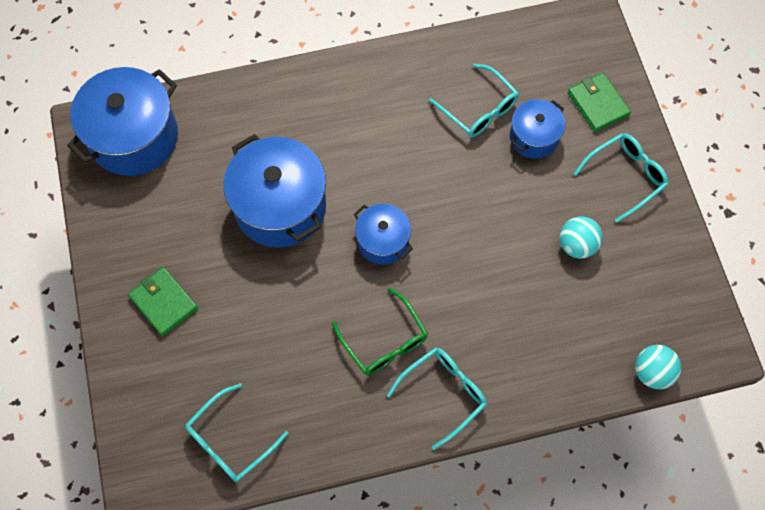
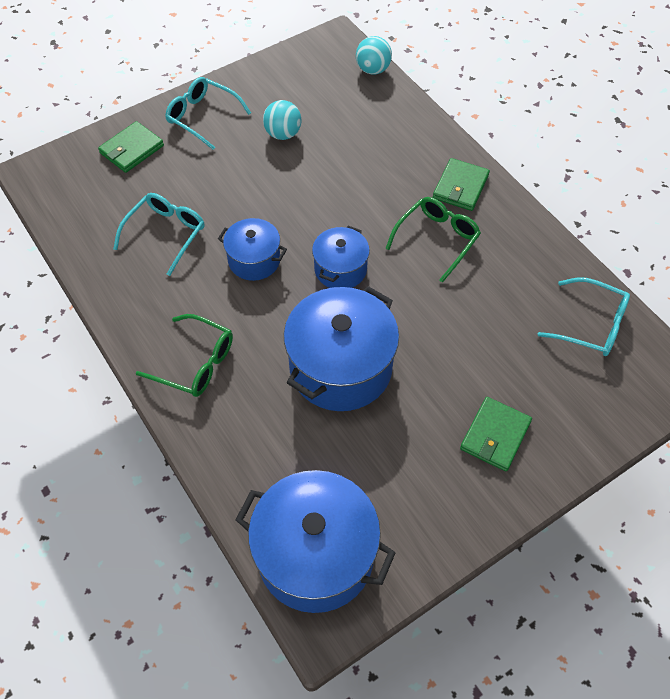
camera: 110 degrees left, 10 degrees down
(331, 100) = (195, 363): none -> green glasses
(443, 393) = (460, 187): turquoise glasses -> green wallet
(534, 137) = (184, 186): blue pot -> blue pot (254, 260)

